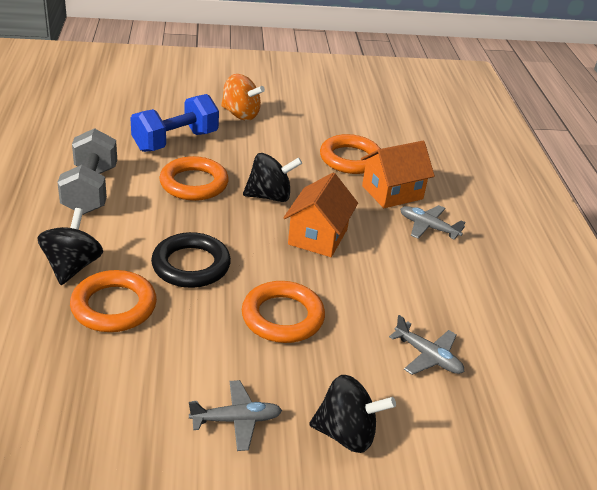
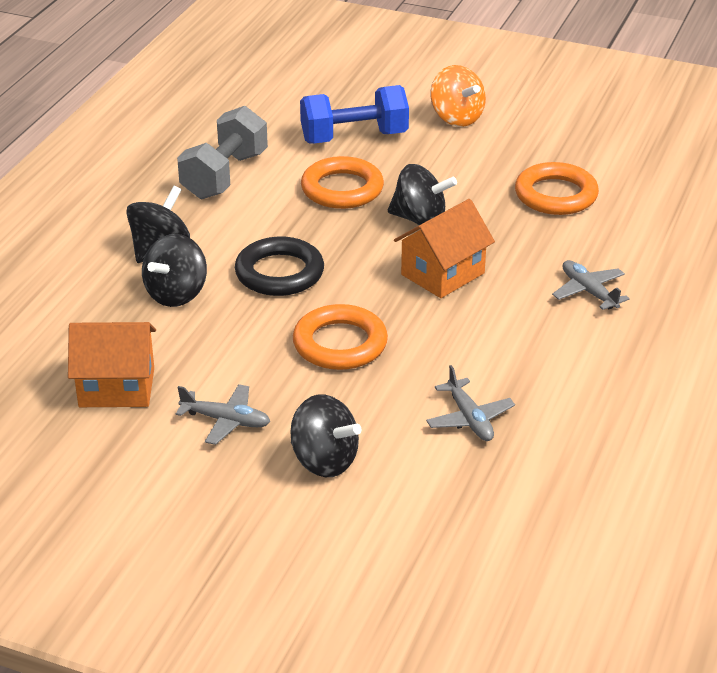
camera: 30 degrees right, 0 degrees up
(114, 306) = (176, 294): orange ring -> black spinning top
(392, 192) = (577, 244): orange house -> orange house (117, 387)

